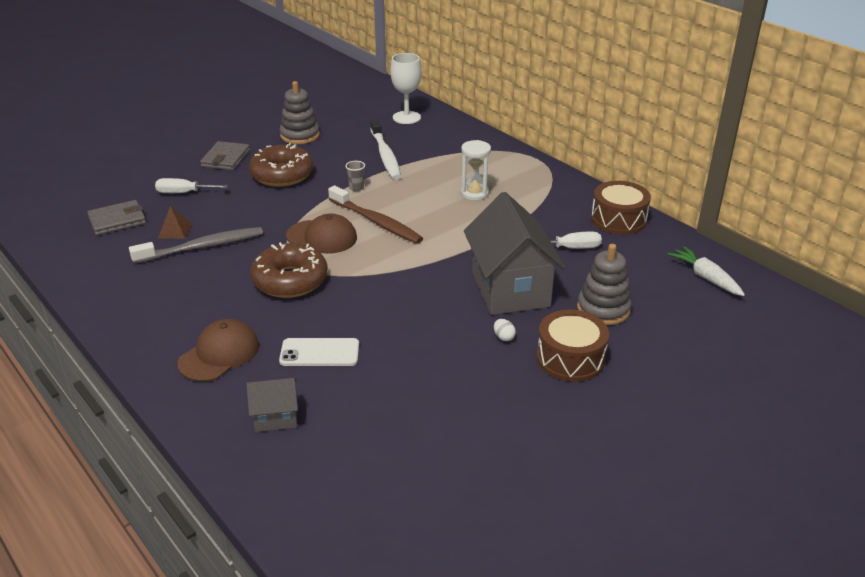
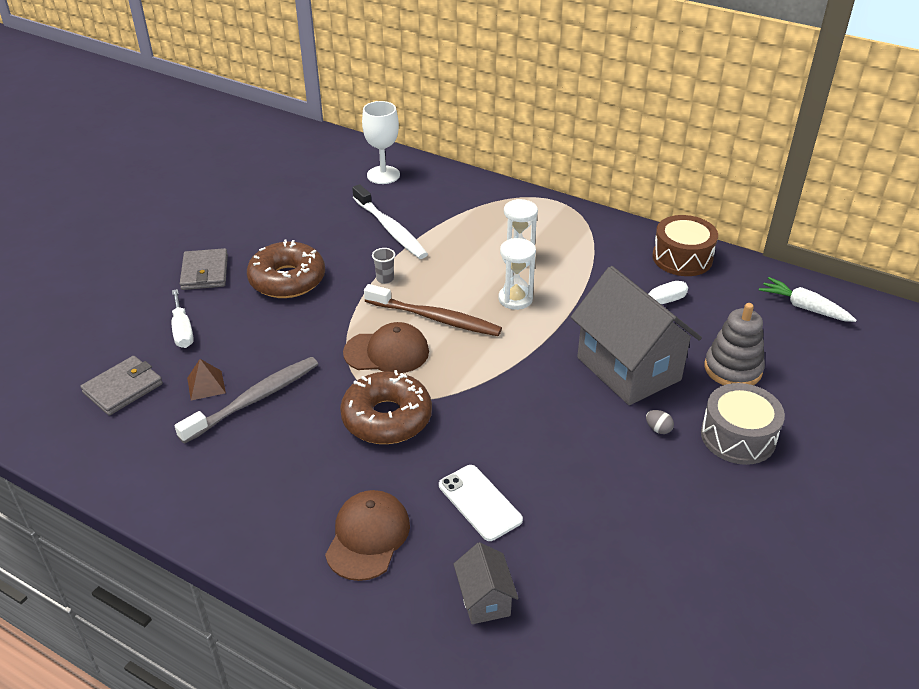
camera: 20 degrees left, 5 degrees up
(183, 193) = (182, 331): white screwdriver -> white screwdriver turned 90 degrees counterclockwise
(276, 418) = (484, 600): grey house -> grey house turned 75 degrees counterclockwise
(300, 135) = (275, 222): grey stacking toy -> none
(319, 353) = (479, 502): white phone -> white phone turned 75 degrees clockwise
(451, 221) = (515, 299): none -> white hourglass
(503, 337) = (658, 429): white egg -> grey egg
(570, 359) = (738, 436): brown drum -> grey drum

